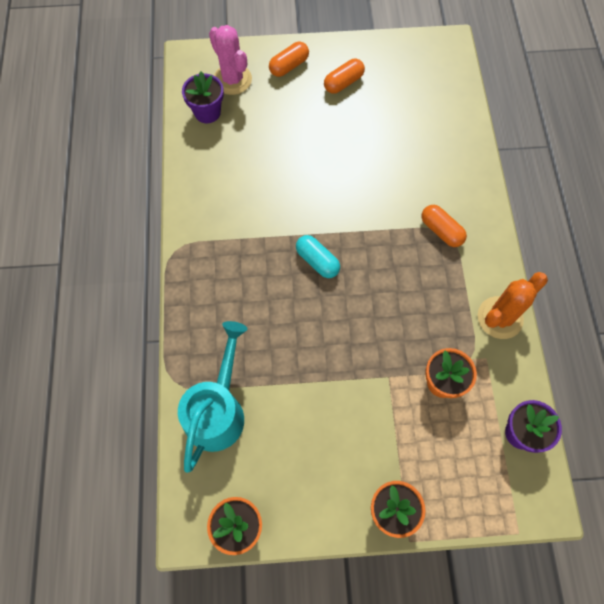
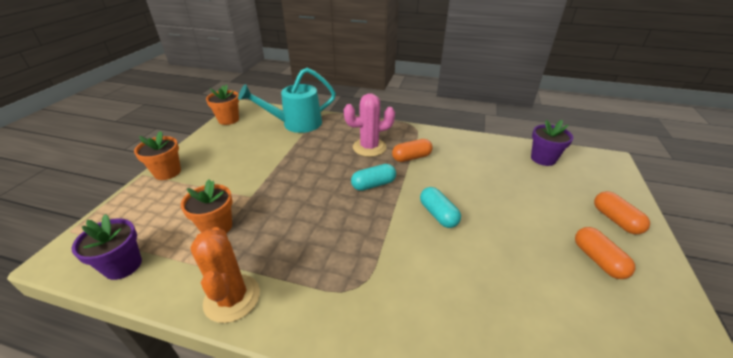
camera: 110 degrees right, 30 degrees down
(218, 410) = (296, 124): turquoise watering can -> turquoise watering can turned 120 degrees clockwise
(232, 79) = (586, 179): pink cactus -> pink cactus (369, 147)
(338, 194) = (438, 214): none -> turquoise capsule
(441, 231) = (362, 283): orange capsule -> orange capsule (411, 157)

